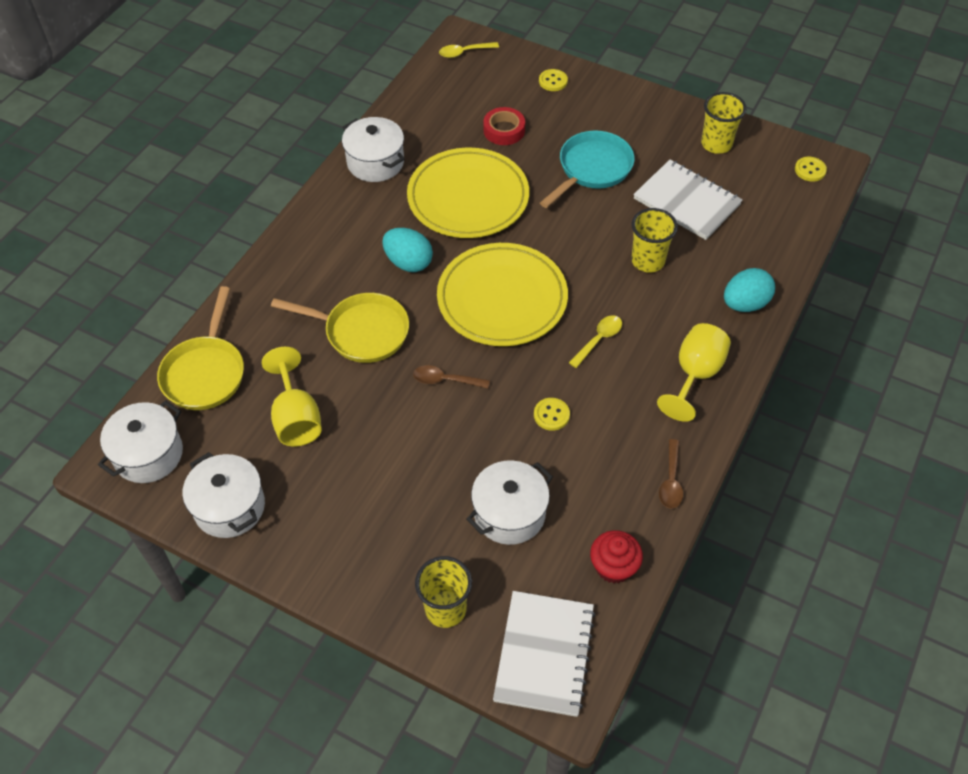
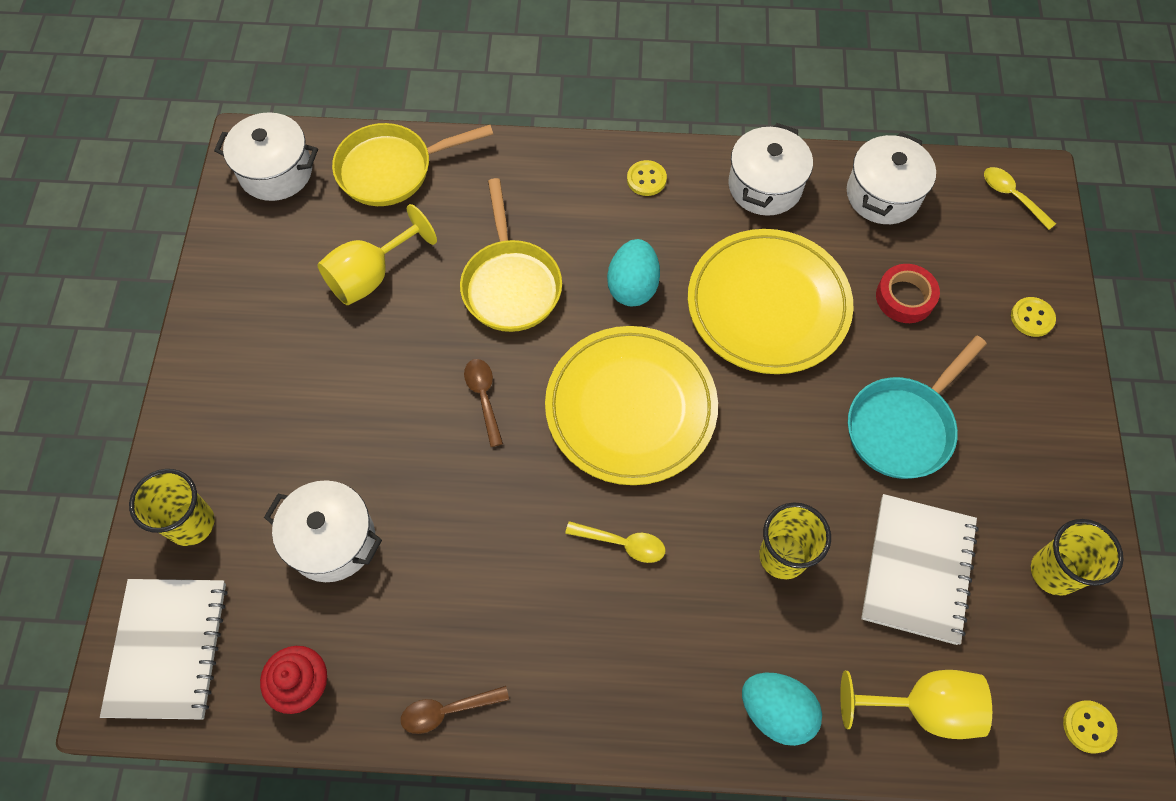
camera: 65 degrees right, 10 degrees up
(229, 507) = (242, 269): white pot -> white pot (883, 194)
(544, 654) = (168, 649): white notebook -> white notebook turned 75 degrees counterclockwise
(551, 415) = (485, 532): yellow button -> yellow button (646, 179)
(592, 169) = (903, 427): turquoise pan -> turquoise pan turned 120 degrees clockwise
(695, 375) = (623, 684): yellow goblet -> yellow goblet (923, 707)

